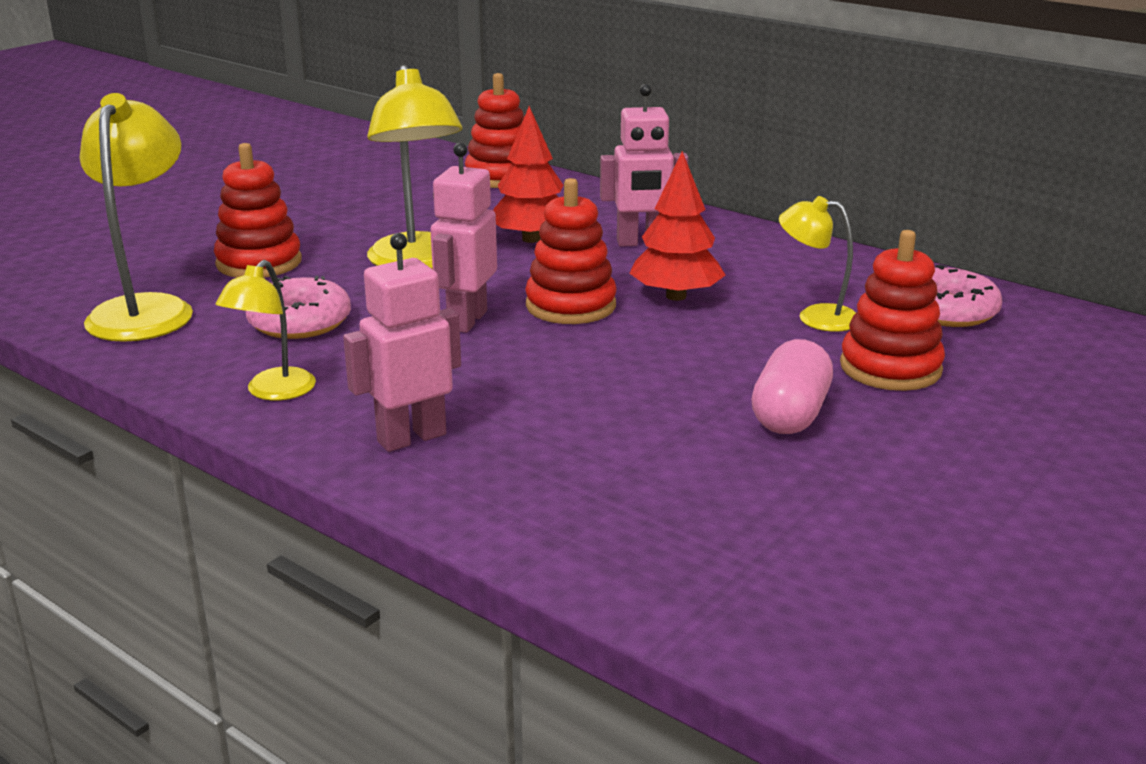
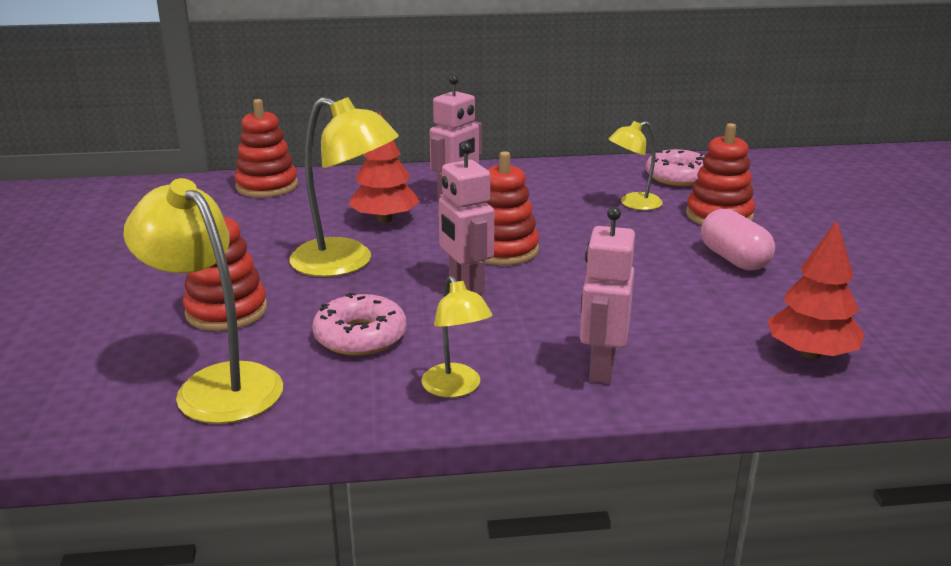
camera: 45 degrees left, 0 degrees up
(676, 296) = (544, 221): red tree -> red tree (811, 353)

